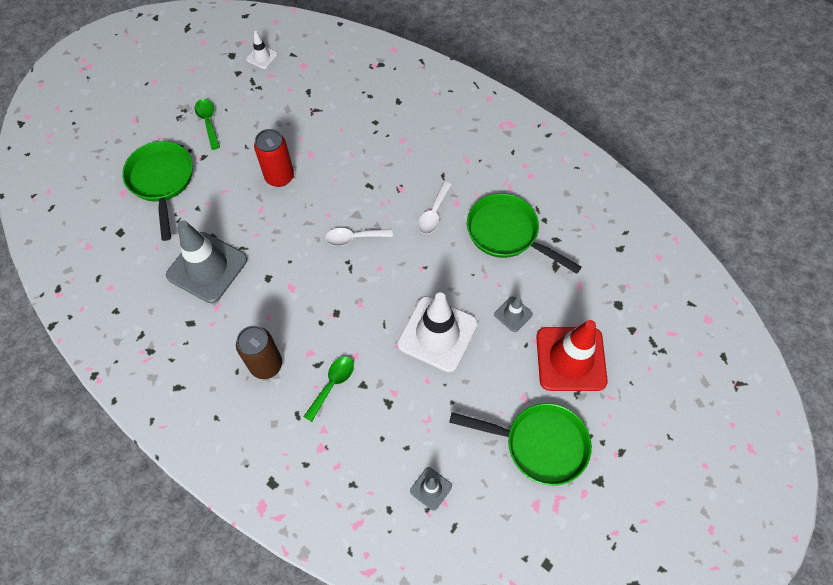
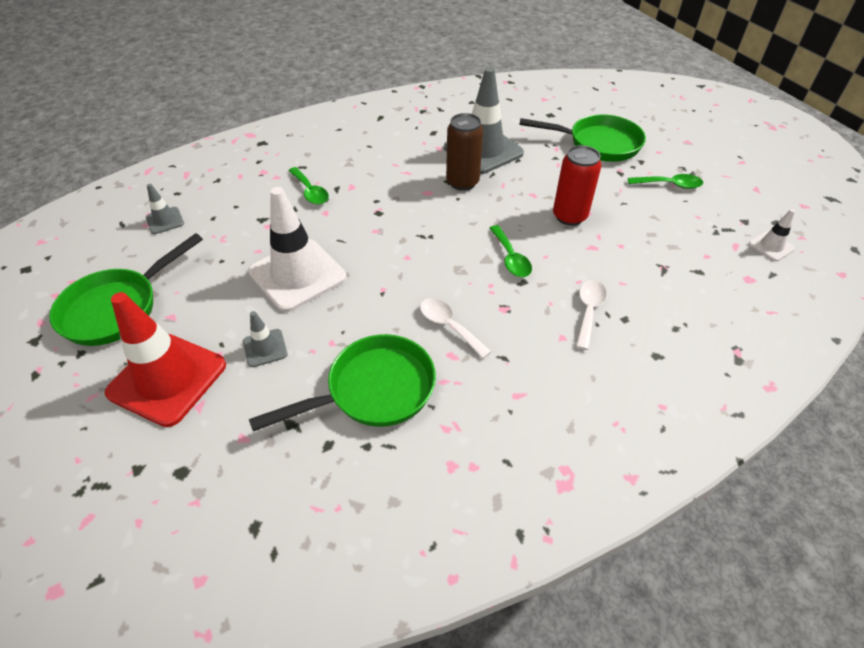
camera: 115 degrees right, 15 degrees down
(266, 365) = (361, 161): brown can -> brown can (462, 182)
(347, 200) = (510, 258): none -> green spoon
(354, 238) = (457, 249): white spoon -> white spoon (588, 311)

